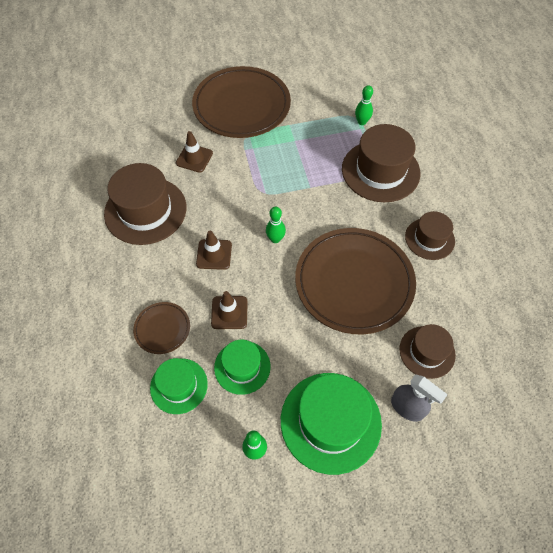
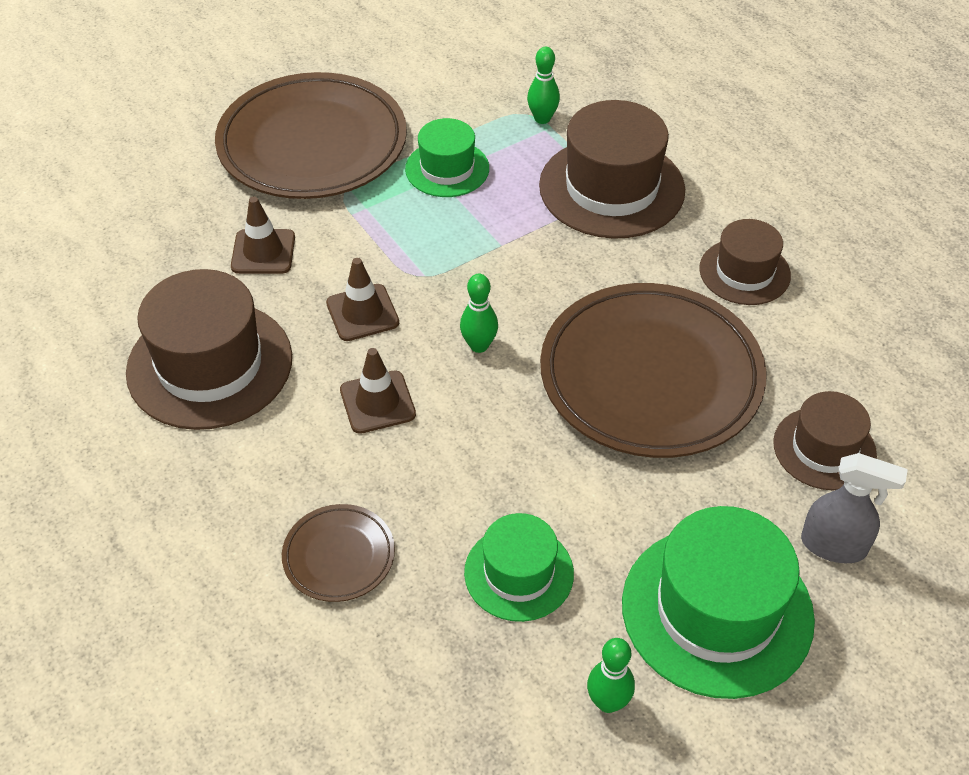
camera: 20 degrees left, 10 degrees down
(179, 385) = (416, 642): green hat -> green hat (447, 169)
(229, 312) = (452, 490): brown traffic cone -> brown traffic cone (362, 313)

